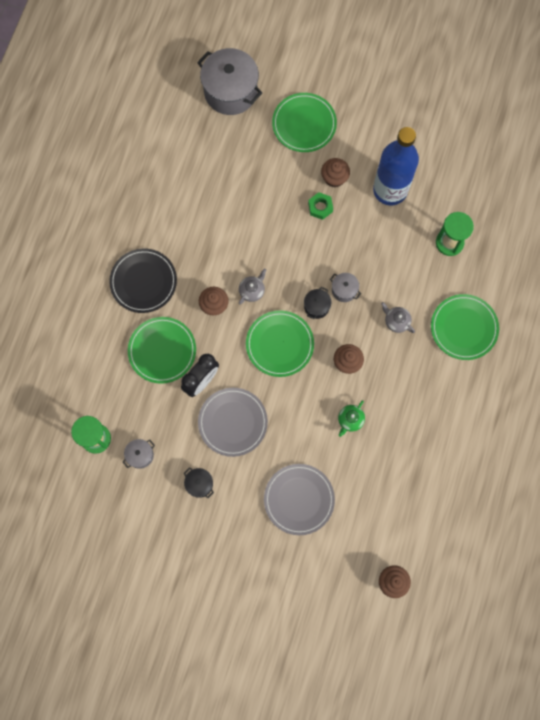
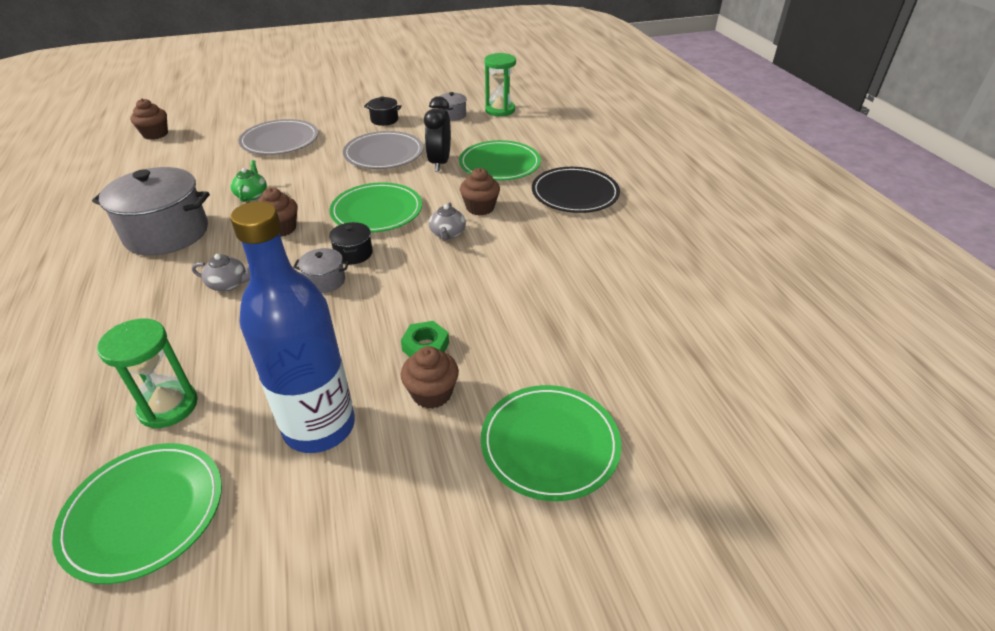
camera: 145 degrees right, 35 degrees down
(230, 91) = (716, 421): grey pot -> grey pot (167, 233)
(464, 328) = (113, 319): green plate -> green plate (144, 512)

